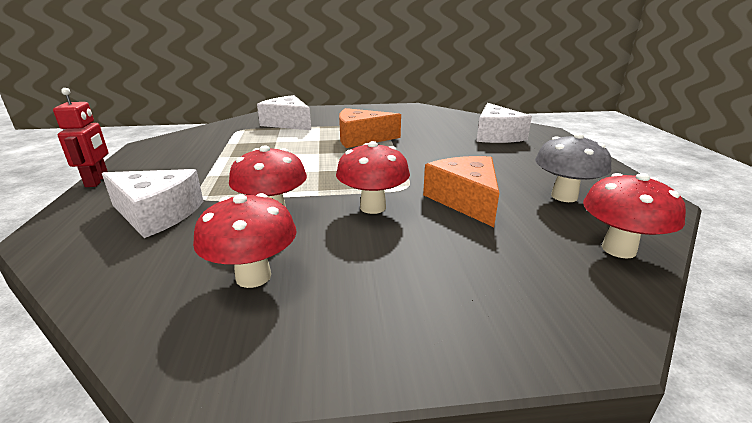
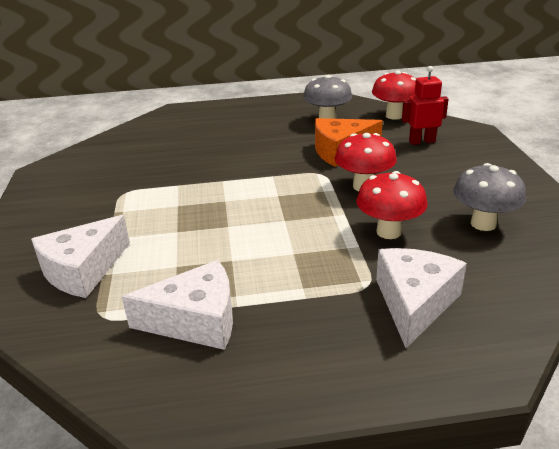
camera: 90 degrees left, 5 degrees up
(97, 181) = (338, 402): red robot -> red robot (422, 141)
(253, 276) = (483, 224): red mushroom -> grey mushroom
(361, 138) = (179, 202): orange cheese -> none
(496, 135) = (186, 131): white cheese -> white cheese (196, 320)

